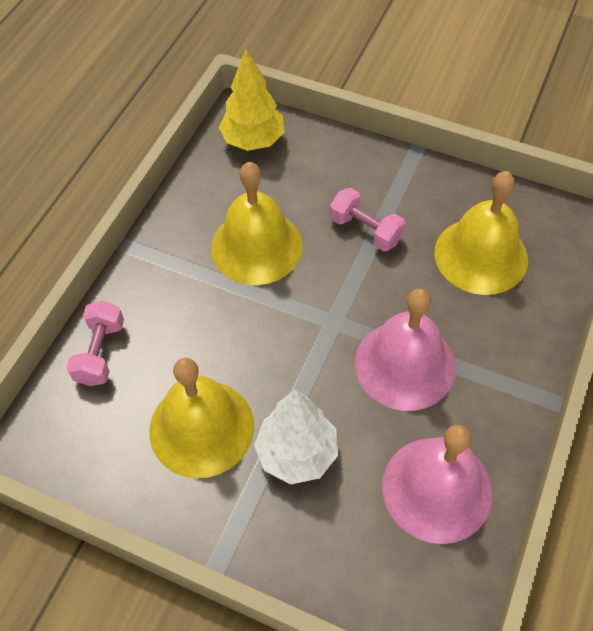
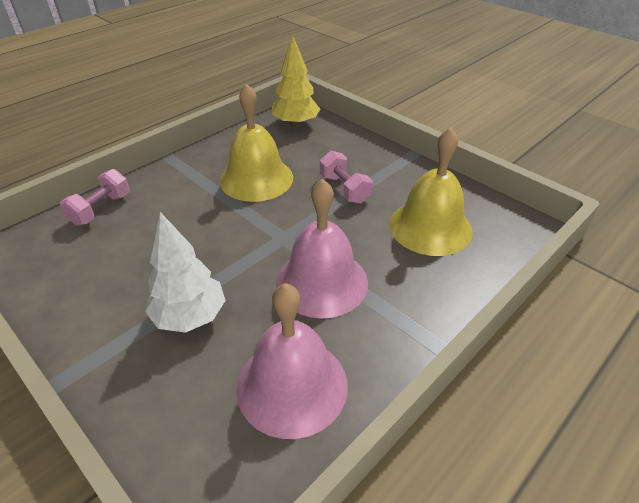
camera: 20 degrees right, 15 degrees down
(201, 428) = (131, 275): yellow bell -> none

